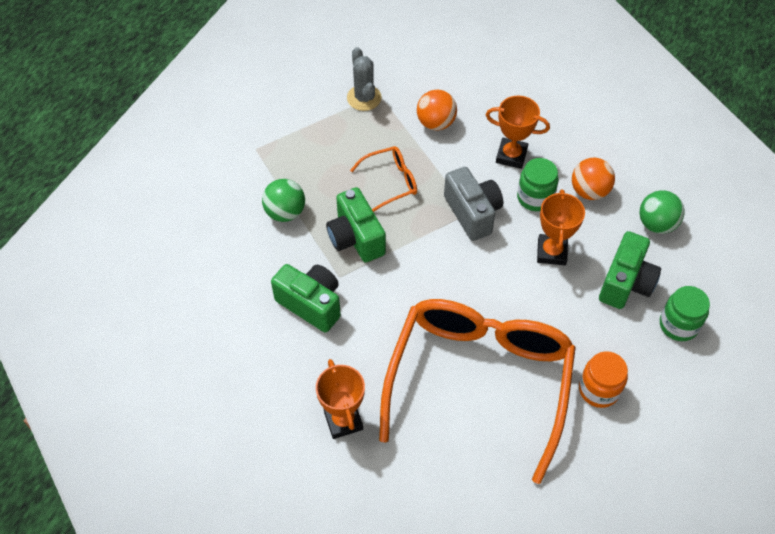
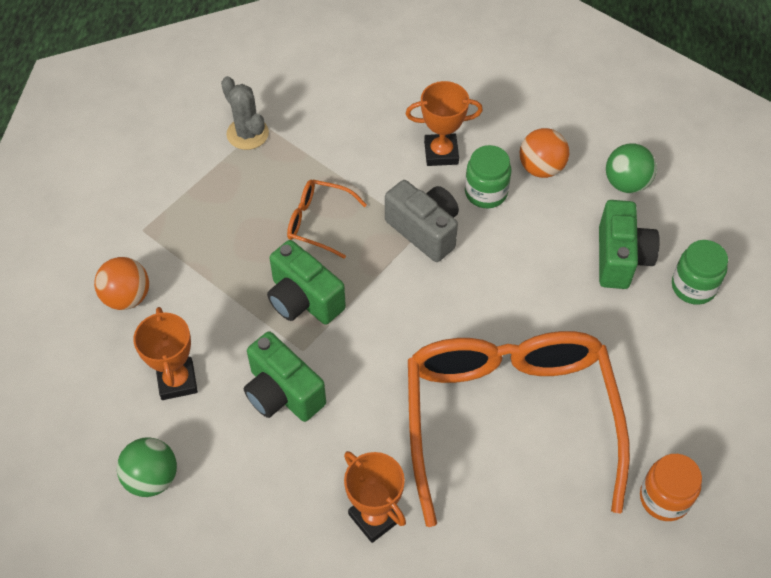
camera: 20 degrees left, 0 degrees up
(285, 212) = (208, 294): green ball -> green ball (152, 478)
(311, 304) = (283, 393): green camera -> green camera turned 150 degrees counterclockwise
(391, 182) = (318, 222): orange glasses -> orange glasses turned 120 degrees counterclockwise
(436, 123) = (342, 139): orange ball -> orange ball (127, 297)
(551, 252) = (528, 248): orange trophy -> orange trophy (177, 381)
(599, 390) = (640, 385): orange jar -> orange jar (664, 498)

